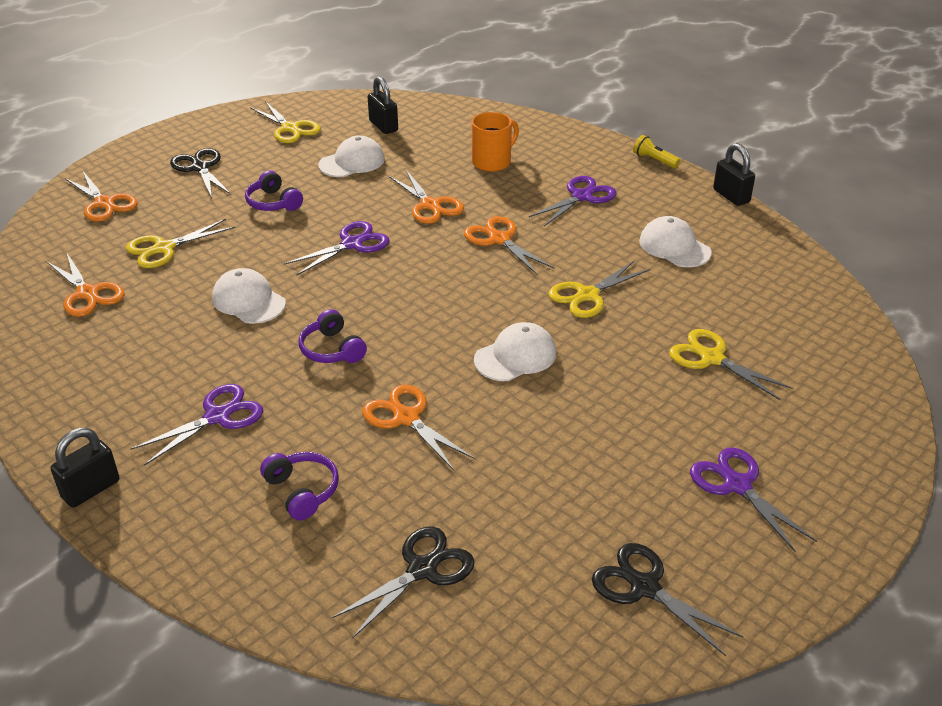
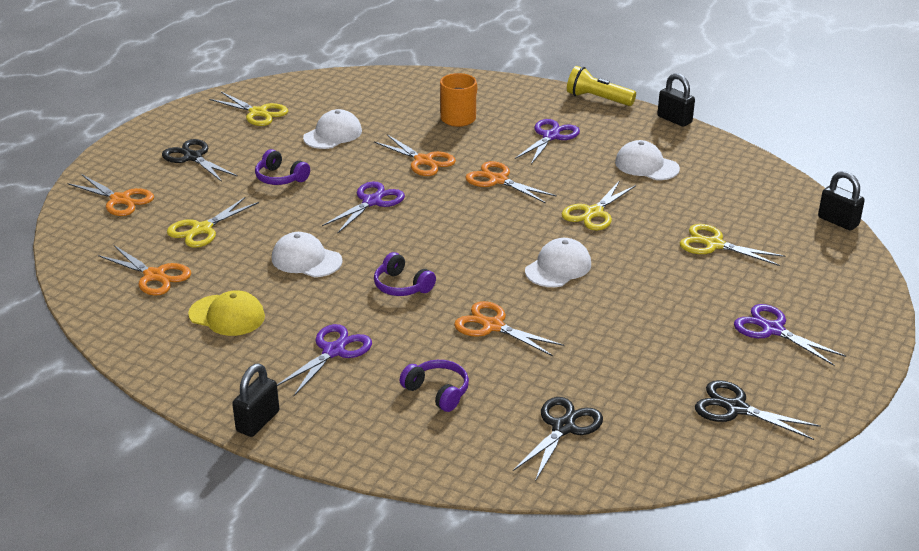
camera: 15 degrees left, 5 degrees down
(132, 352) = (227, 315): none -> yellow cap
(383, 126) = (344, 100): black padlock -> black padlock (838, 221)
(654, 160) = (597, 99): yellow flashlight -> yellow flashlight, size x1.59

